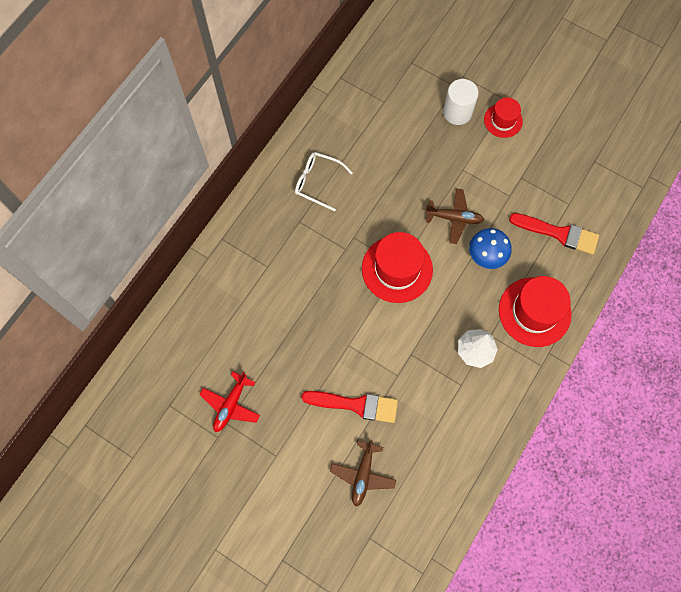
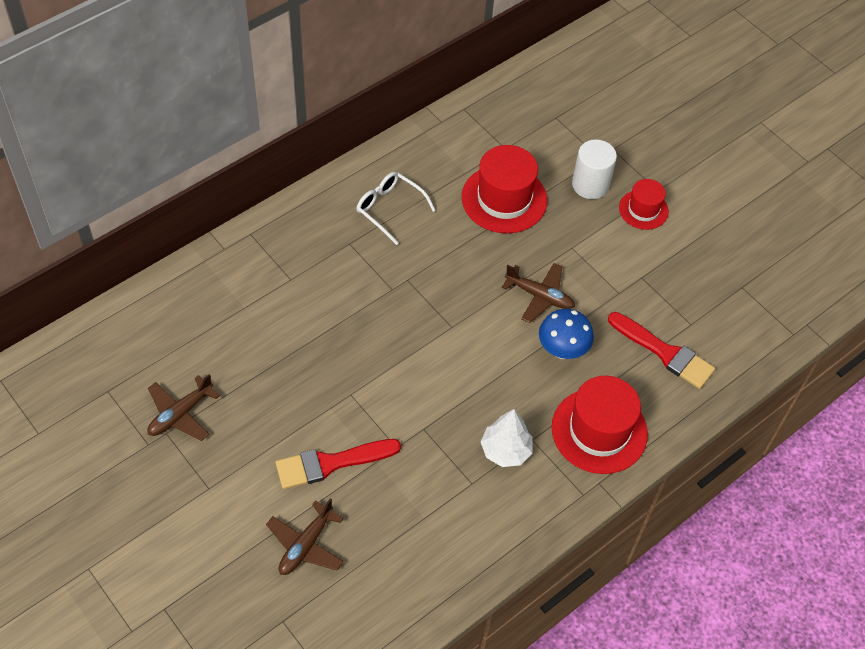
camera: 15 degrees right, 15 degrees down
(231, 405) = (180, 414): red plane -> brown plane
(355, 405) = (331, 463): red brush -> red brush turned 135 degrees clockwise
(397, 269) = (446, 330): red hat -> red hat (504, 199)

